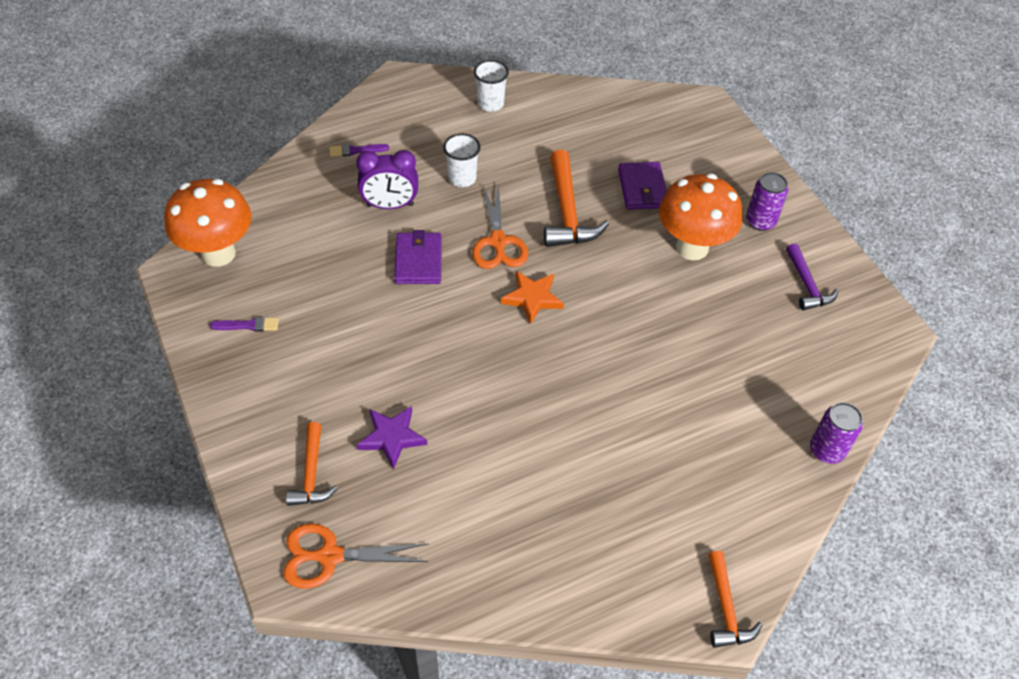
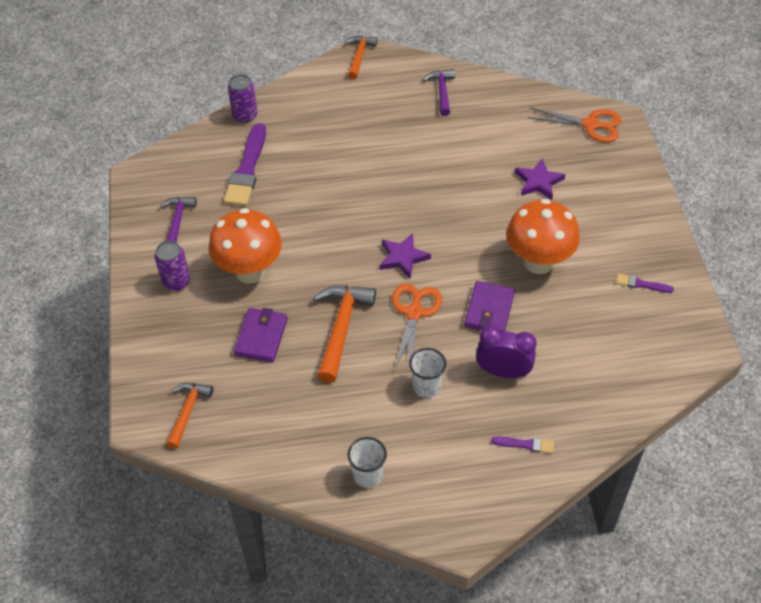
camera: 160 degrees left, 0 degrees up
(218, 253) = (667, 356): orange mushroom -> orange mushroom (538, 262)
(311, 474) = (598, 171): orange hammer -> orange hammer (188, 411)
(532, 298) = (403, 257): orange star -> purple star
(570, 566) = (442, 91): none -> purple hammer
(772, 368) = (247, 169): none -> purple brush

